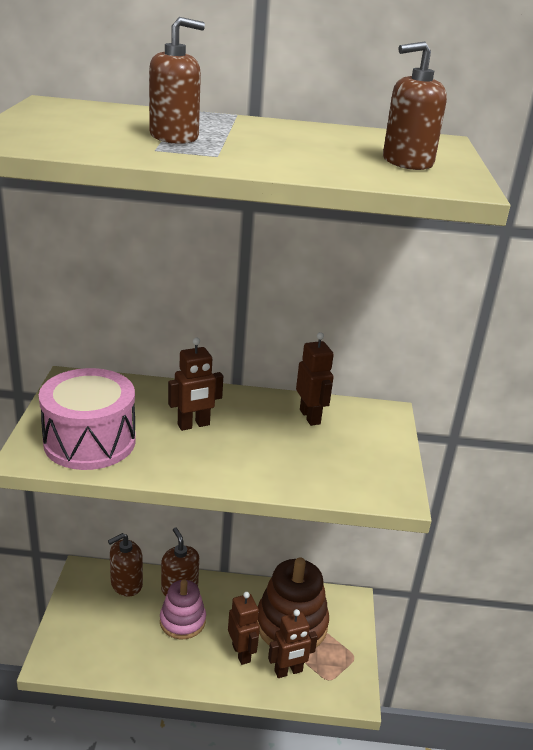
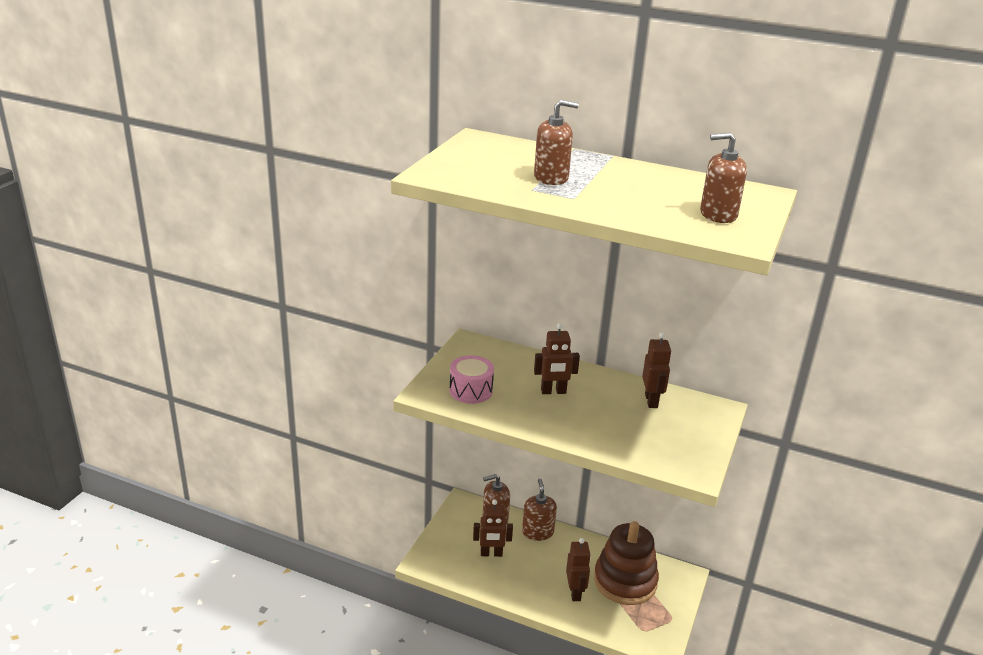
camera: 20 degrees right, 0 degrees up
(90, 441) = (471, 390): pink drum -> pink drum, size x0.63
(182, 621) = (533, 557): pink stacking toy -> none
(288, 671) = (610, 615): brown robot -> brown robot (491, 554)

